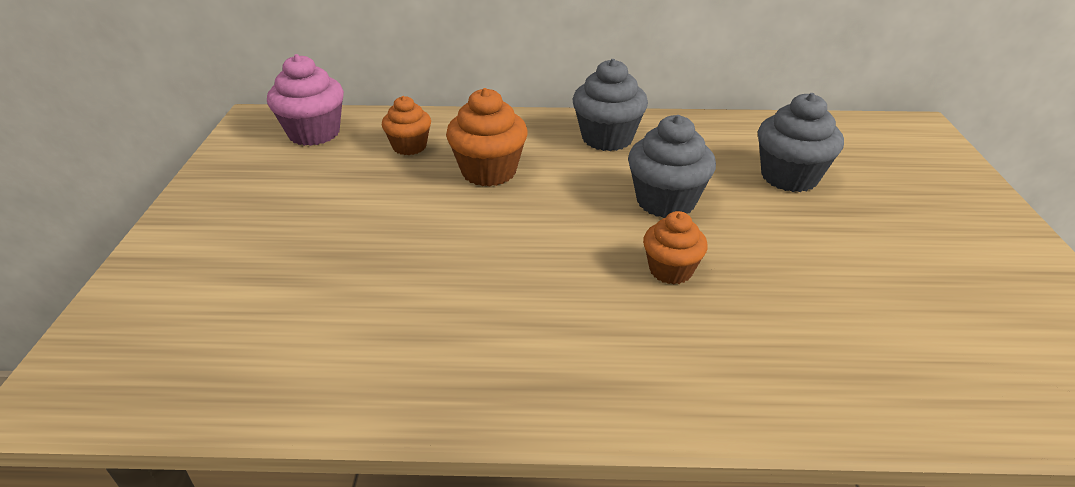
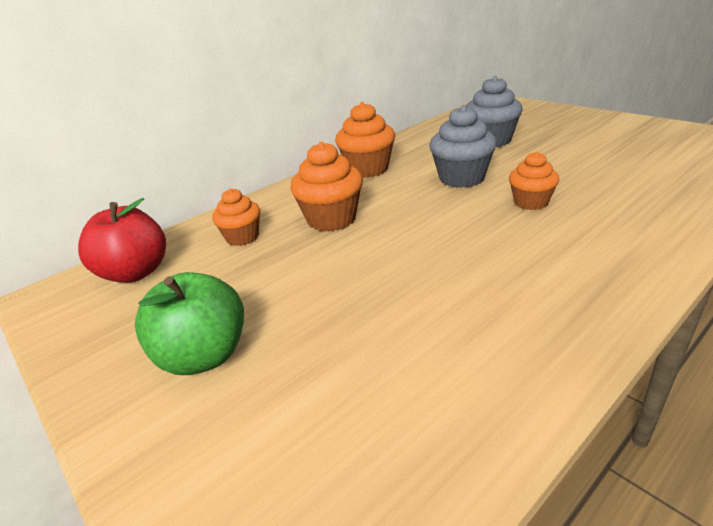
camera: 40 degrees left, 5 degrees down
(252, 223) = (204, 356): none -> green apple
(314, 133) = (135, 273): pink cupcake -> red apple
(607, 138) = (368, 169): grey cupcake -> orange cupcake

